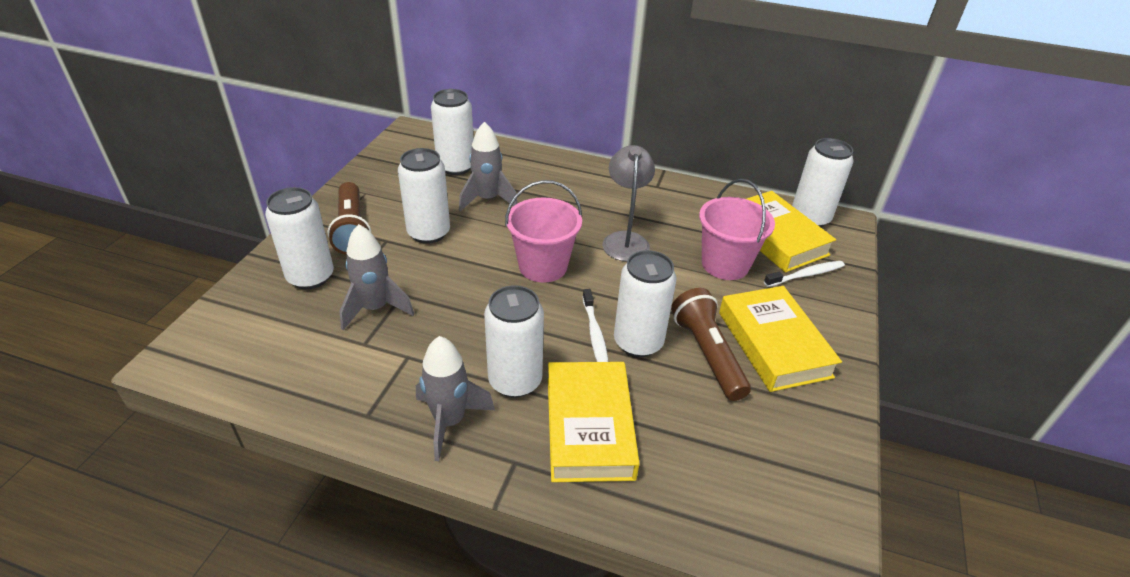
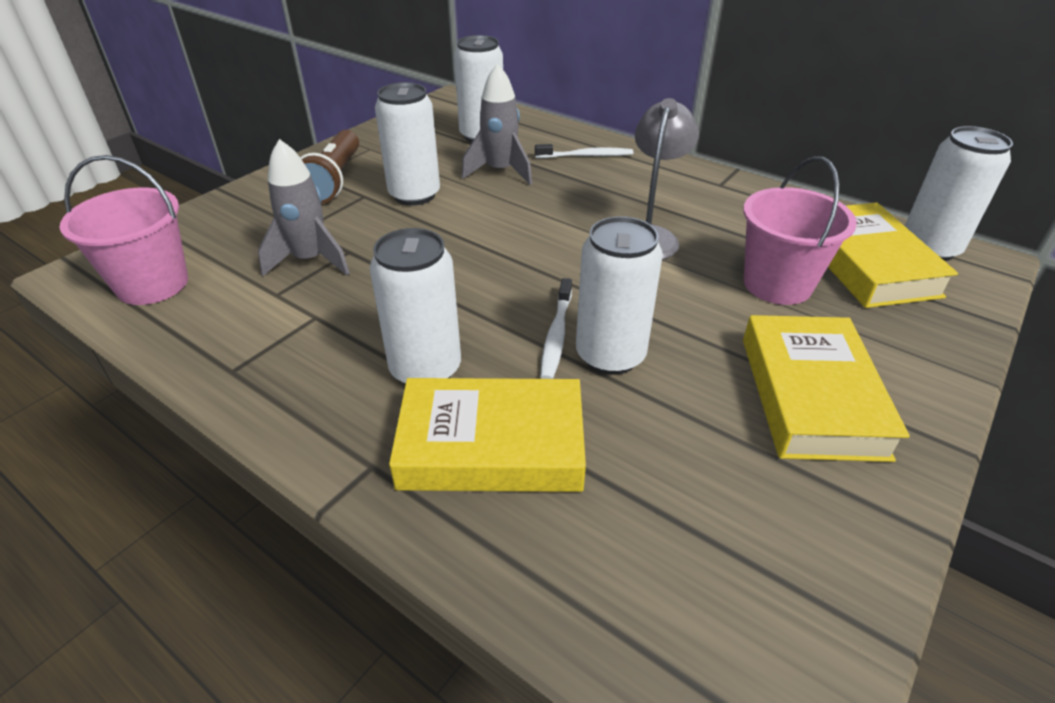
camera: 20 degrees right, 0 degrees up
(310, 277) = (263, 218): white can -> none
(449, 421) = (320, 398): grey rocket -> none
(543, 266) = (529, 248): pink bucket -> pink bucket (152, 284)
(589, 427) = (491, 445): yellow book -> yellow book turned 75 degrees clockwise
(707, 354) = (703, 389): brown flashlight -> none
(805, 275) = (897, 316): white toothbrush -> white toothbrush (586, 156)

